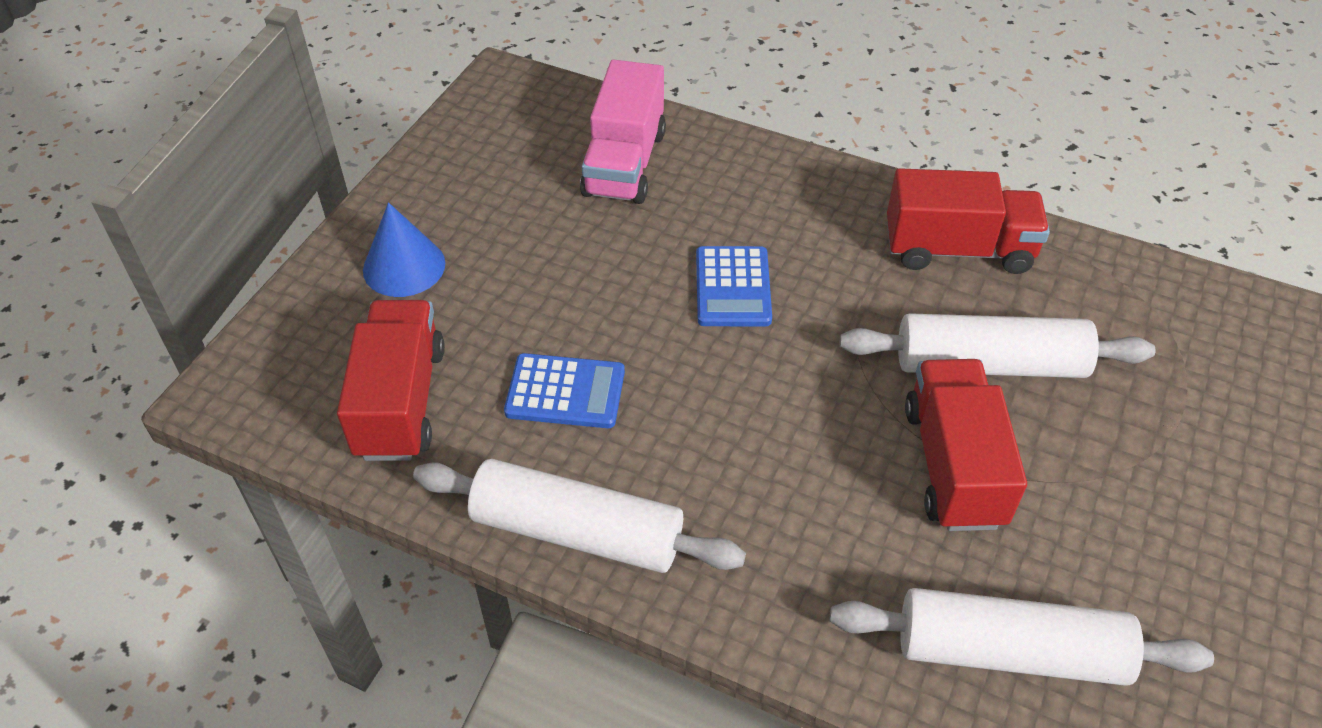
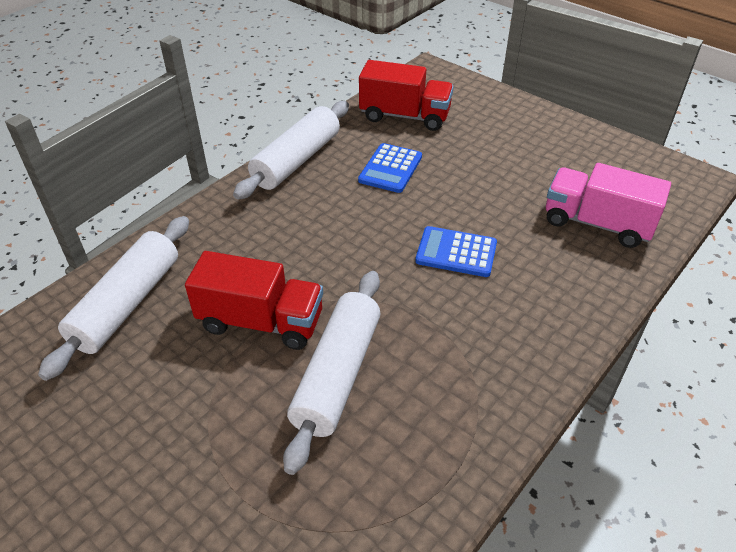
camera: 105 degrees right, 5 degrees down
(404, 266) = (506, 124): blue cone -> none
(958, 249) = (467, 399): red truck -> none

